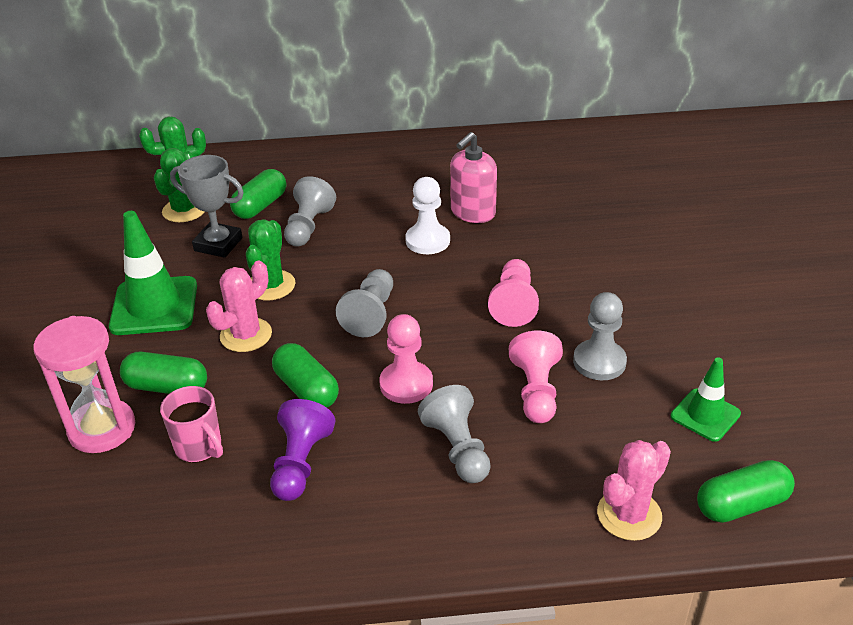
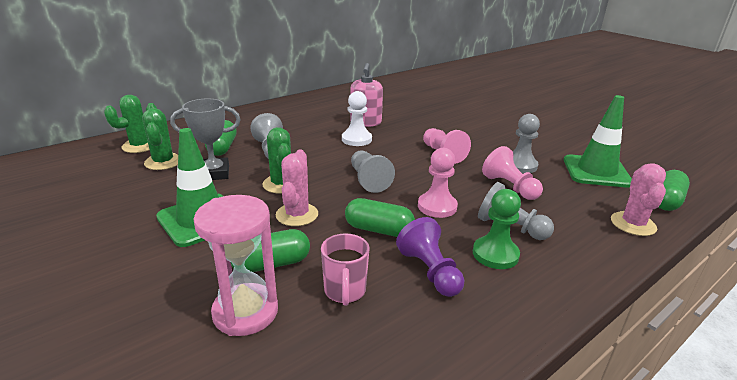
camera: 35 degrees left, 10 degrees down
(199, 447) = (345, 291): pink mug -> pink mug turned 75 degrees clockwise
(394, 475) = (495, 254): none -> green pawn
(705, 415) = (596, 171): green traffic cone -> green traffic cone, size x1.71

